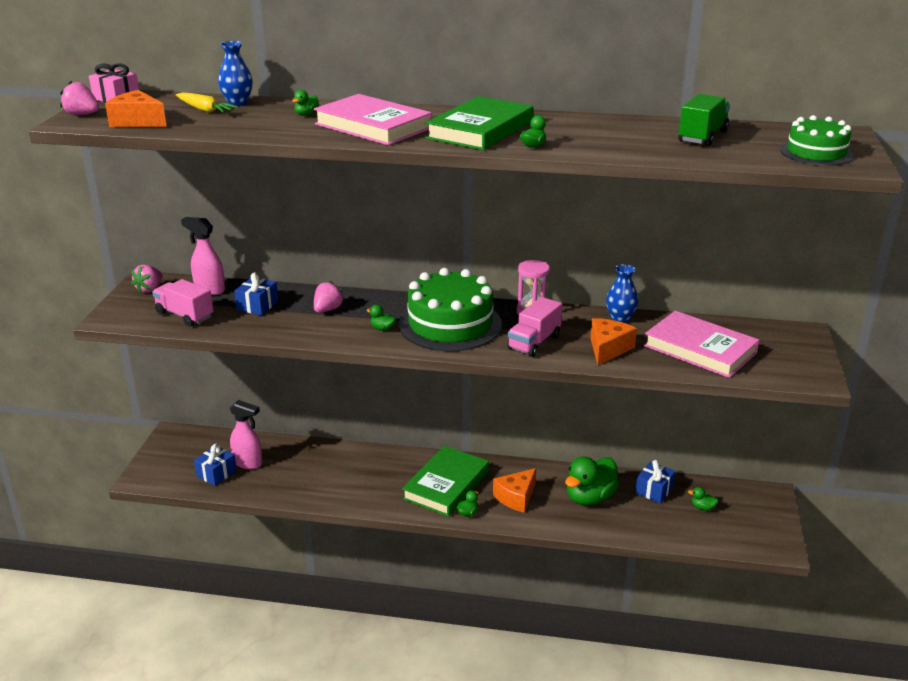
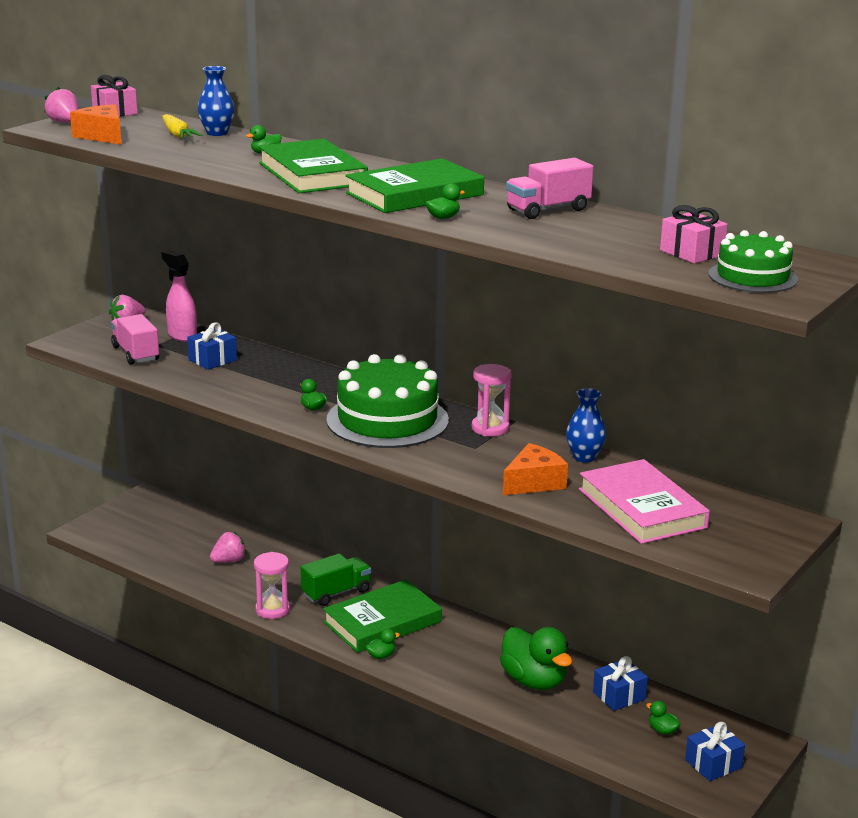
camera: 25 degrees right, 5 degrees down
(216, 473) = (157, 545): blue gift -> blue gift (713, 764)
(248, 463) = (196, 544): pink spray bottle -> none
(328, 310) = (277, 378): pink strawberry -> pink strawberry (229, 561)
(355, 501) = (272, 610): none -> pink hourglass
(373, 126) = (312, 174): pink book -> green book
(516, 497) = (449, 656): orange cheese -> none
(534, 342) = (458, 457): pink truck -> pink truck (548, 210)
(590, 498) = (534, 681): green duck -> green duck turned 105 degrees counterclockwise
(702, 136) = (648, 239): green truck -> green truck (336, 593)
(748, 142) = (691, 253): none -> pink gift

